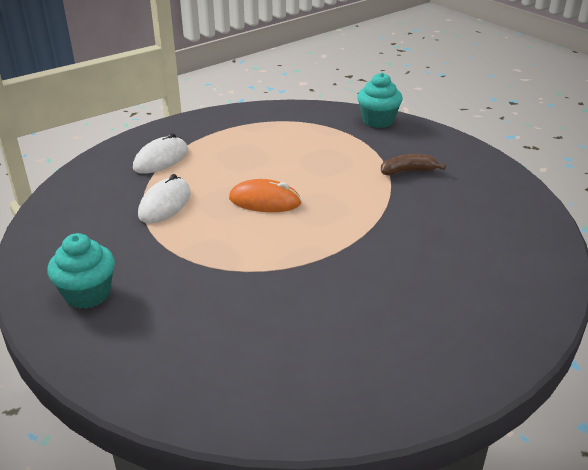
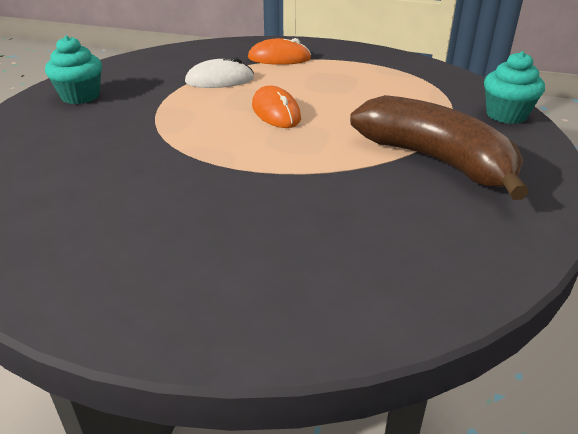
camera: 55 degrees right, 0 degrees up
(161, 159) = (279, 58): white mouse -> orange mouse
(408, 171) = (436, 160): brown banana -> brown banana, size x2.32

